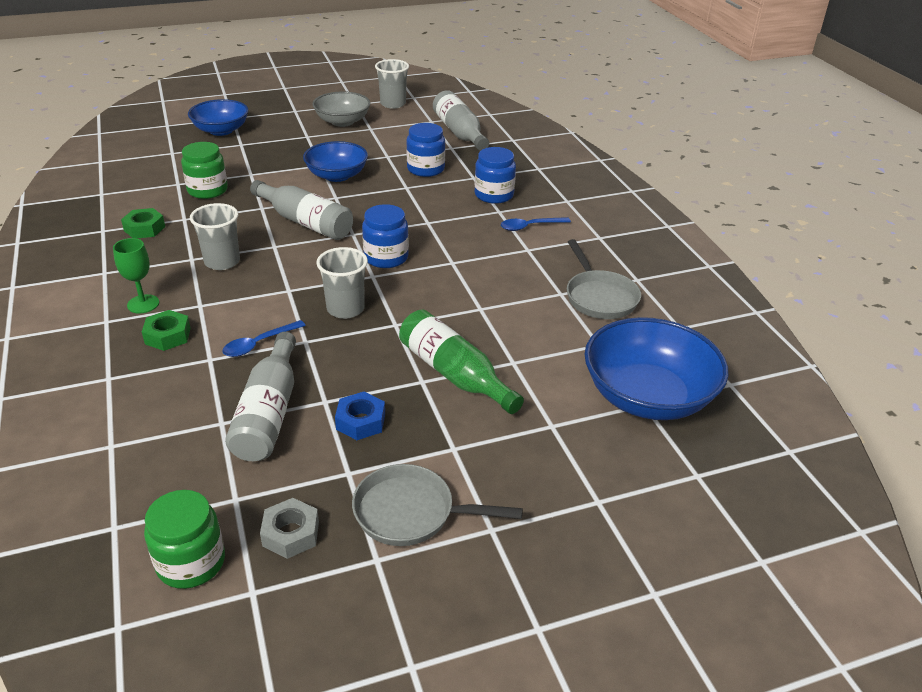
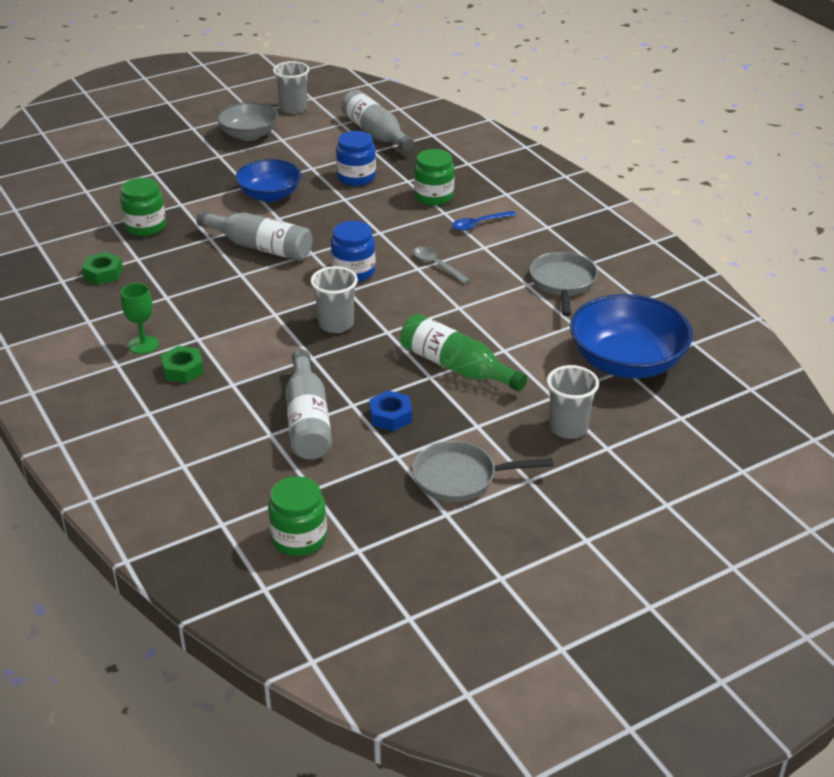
camera: 10 degrees left, 0 degrees up
(221, 130) = (125, 160): blue bowl -> none
(222, 262) = (198, 296): grey cup -> grey cup (568, 428)
(259, 344) = (271, 365): blue spoon -> none
(291, 534) = (369, 507): grey nut -> none
(472, 262) = (437, 265): none -> grey spoon
(494, 195) = (434, 196): blue jar -> green jar
(599, 297) = (563, 283): grey pan -> grey pan turned 150 degrees counterclockwise

